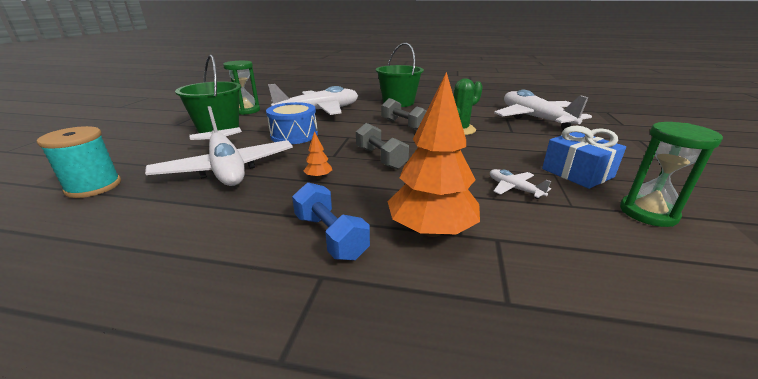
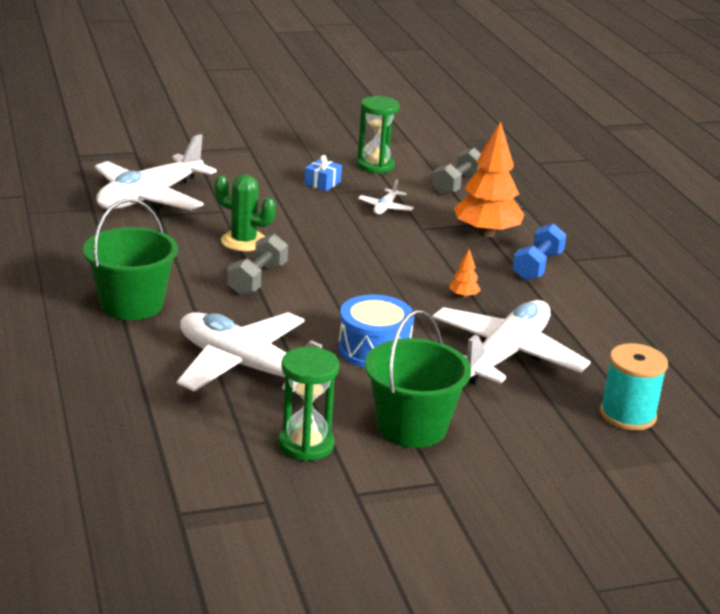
camera: 120 degrees left, 0 degrees up
(381, 158) = (384, 274): grey dumbbell -> grey dumbbell (457, 185)
(577, 173) = (322, 183): blue gift -> blue gift, size x0.59

